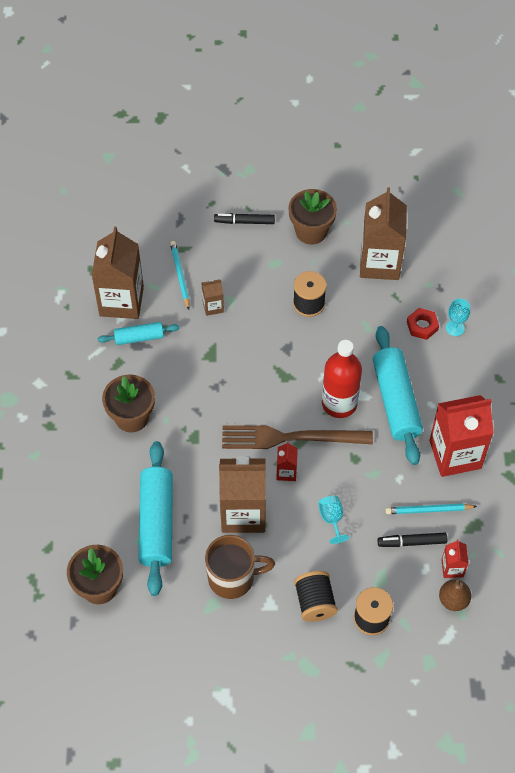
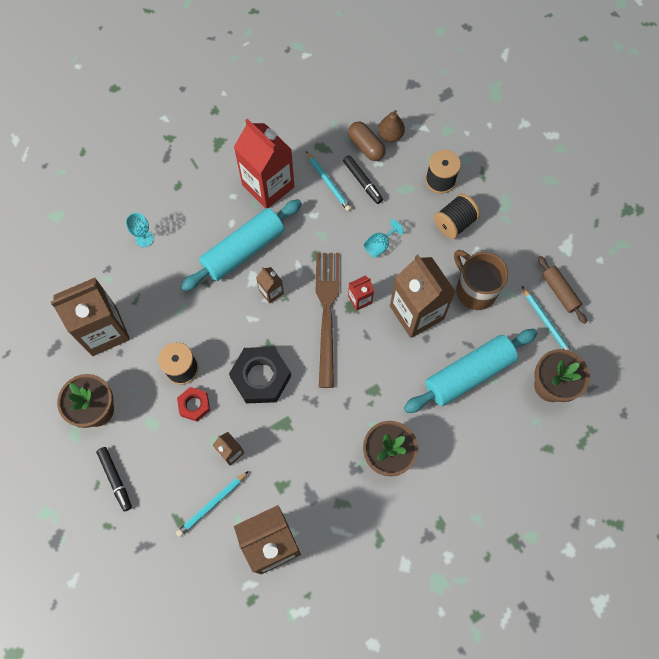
camera: 120 degrees left, 10 degrees up
(139, 337) = (302, 501): turquoise rolling pin -> none
(159, 623) = (546, 323): none -> turquoise pencil
(181, 656) = (559, 292): none -> brown rolling pin
(263, 357) = (261, 377): none -> black nut
(290, 438) = (327, 313): brown fork -> brown fork turned 150 degrees counterclockwise
(339, 403) = (271, 292): red bottle -> brown carton
(422, 326) = (156, 264): red nut -> red nut (194, 405)
(452, 568) = (366, 147): red carton -> brown capsule

